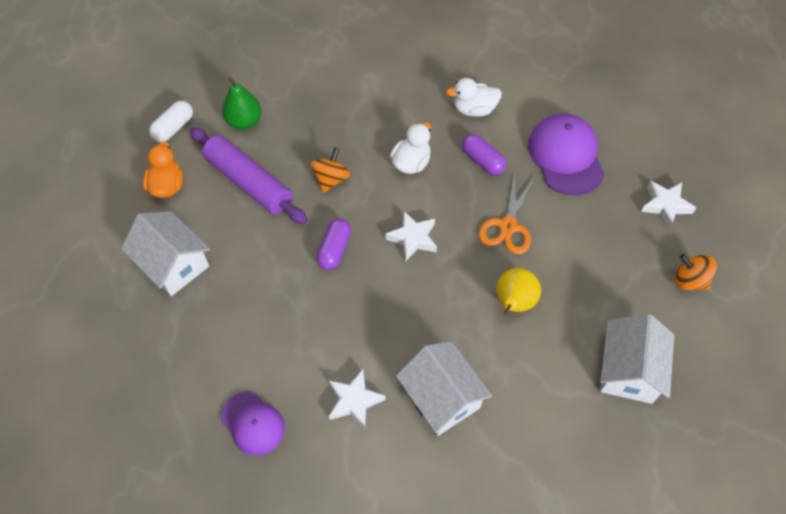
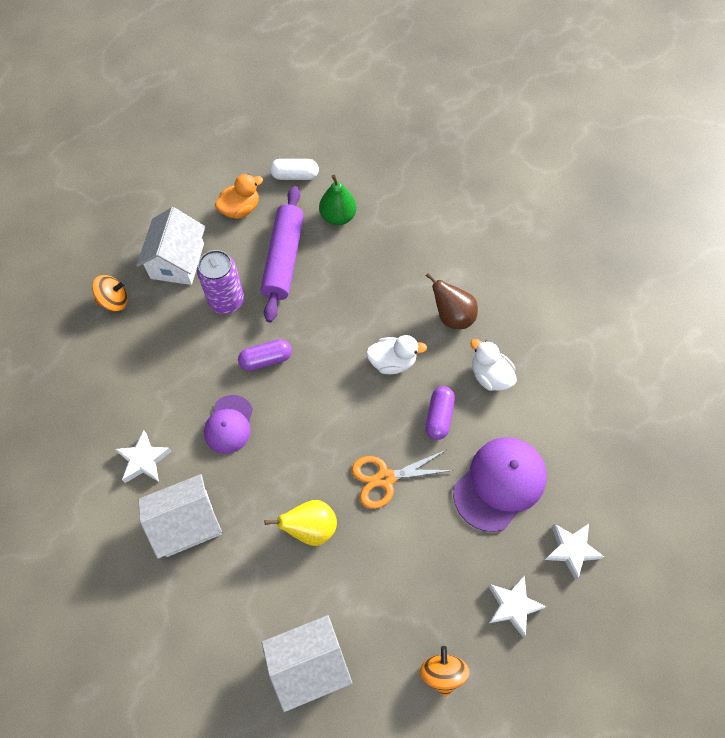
camera: 55 degrees right, 5 degrees up
(250, 248) = (226, 301): none -> purple can
(253, 423) = (84, 402): purple cap -> purple cap (229, 424)
(331, 179) = (330, 313): orange spinning top -> orange spinning top (114, 301)
(404, 102) = (452, 316): none -> brown pear
(413, 238) = (318, 410): white star -> white star (571, 550)
(441, 397) = (186, 523): white house -> white house turned 45 degrees clockwise

